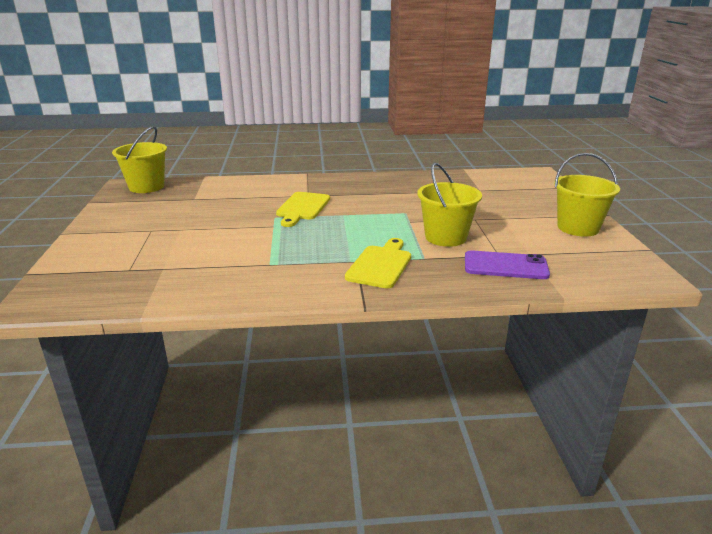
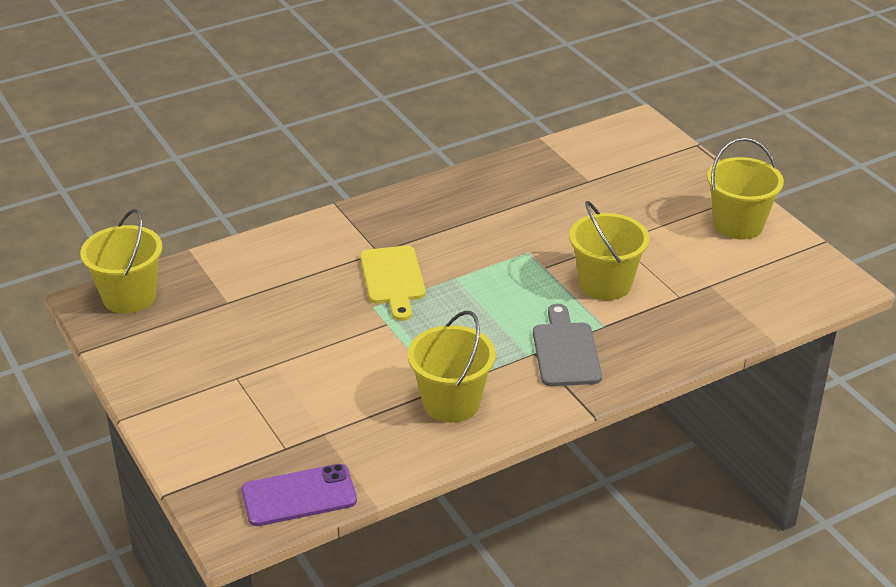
camera: 25 degrees left, 10 degrees up
(266, 273) = (451, 403): none -> yellow bucket
(380, 265) = (565, 351): yellow cutting board -> grey cutting board
(505, 266) = (696, 312): purple phone -> purple phone (299, 496)

